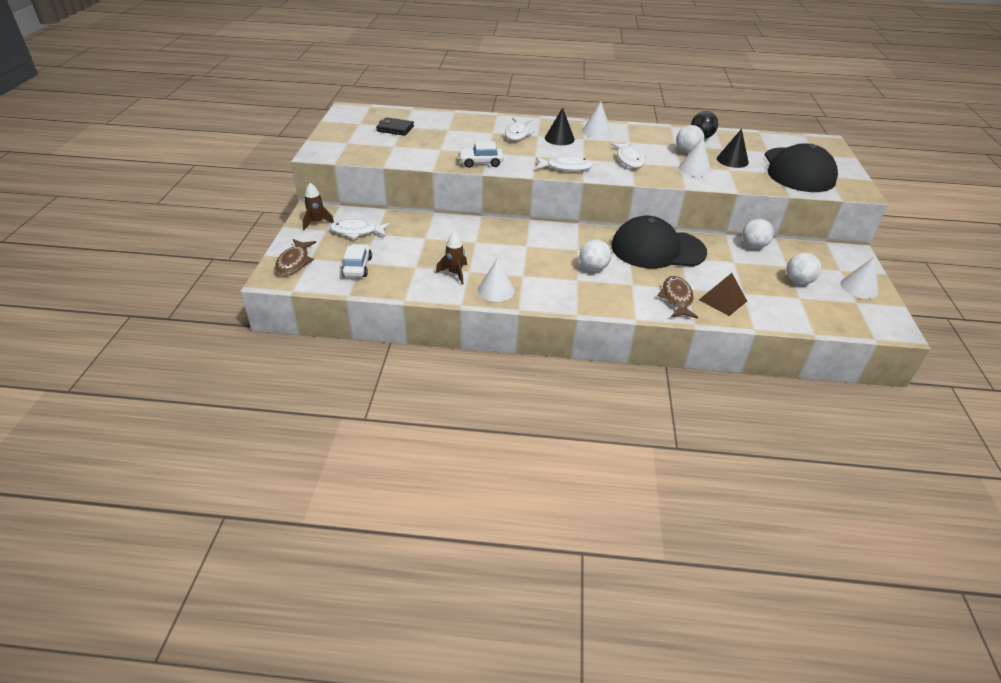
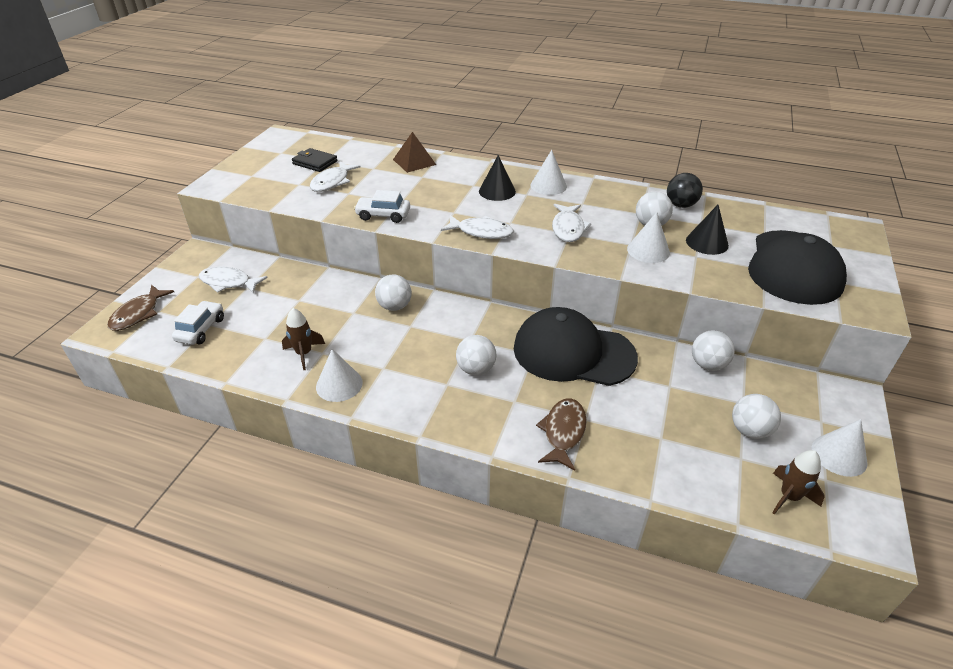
camera: 15 degrees right, 0 degrees up
(317, 222) = (194, 265): brown rocket -> brown rocket (789, 497)
(506, 234) = (394, 306): none -> white ball
(517, 133) = (450, 180): white fish -> white fish (332, 182)
(723, 300) = (626, 445): brown pyramid -> brown pyramid (414, 162)

